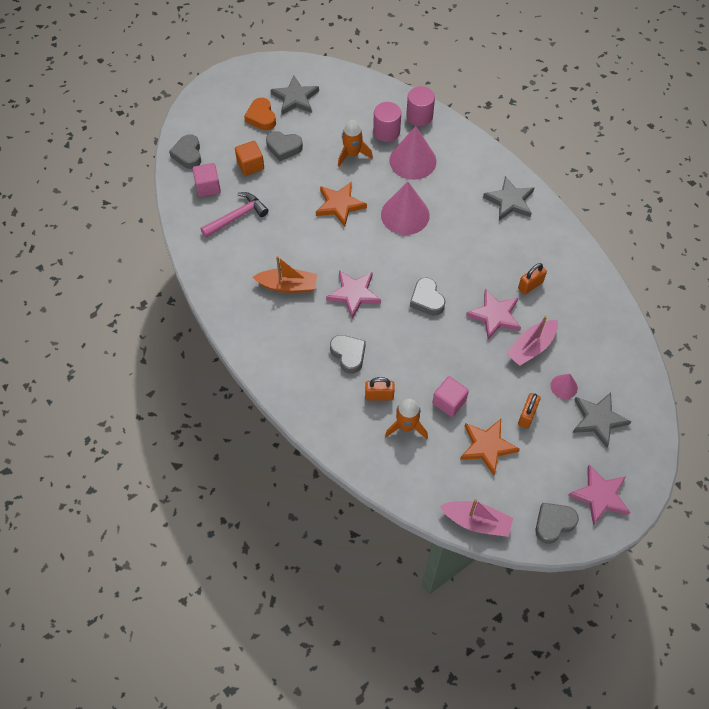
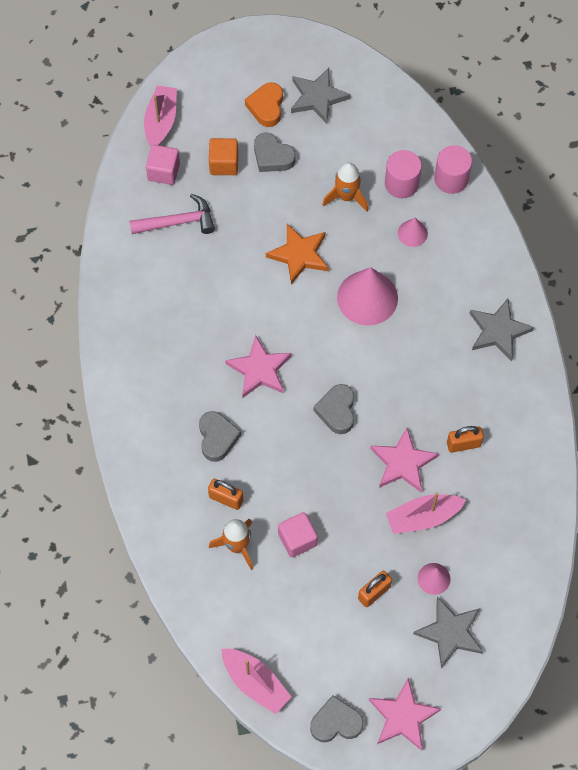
camera: 25 degrees right, 5 degrees up
(188, 154) = (161, 122): grey heart -> pink boat
(287, 286) = (192, 329): orange boat -> none
(412, 160) = (412, 233): pink cone -> pink cone, size x0.50
(487, 446) = (311, 607): orange star -> none

